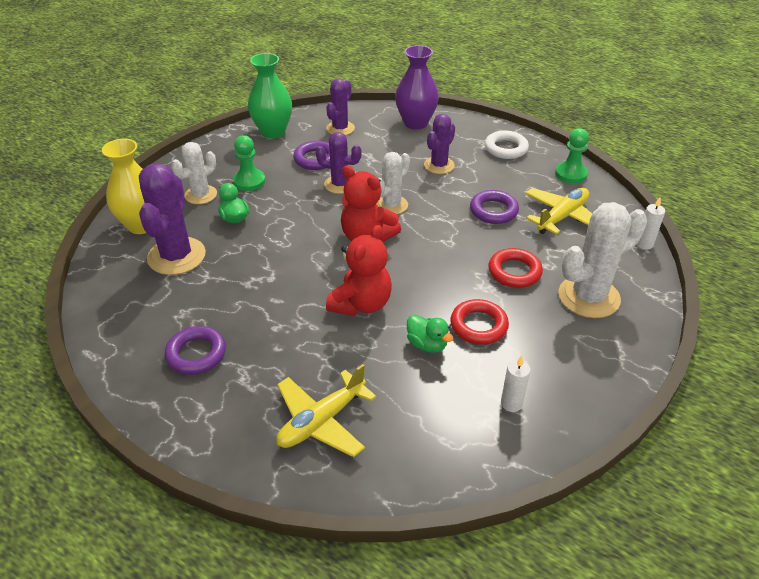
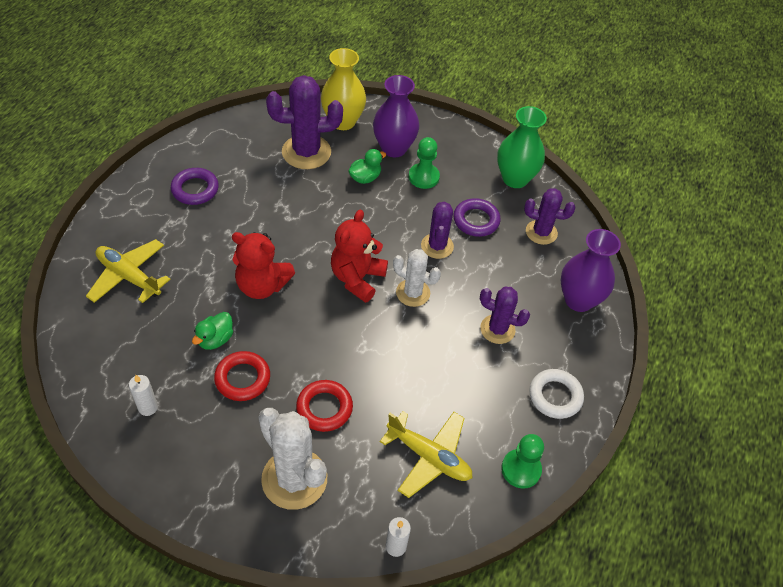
camera: 75 degrees right, 10 degrees up
(201, 195) = (394, 148): white cactus -> purple vase
(493, 211) = (425, 386): purple ring -> none

